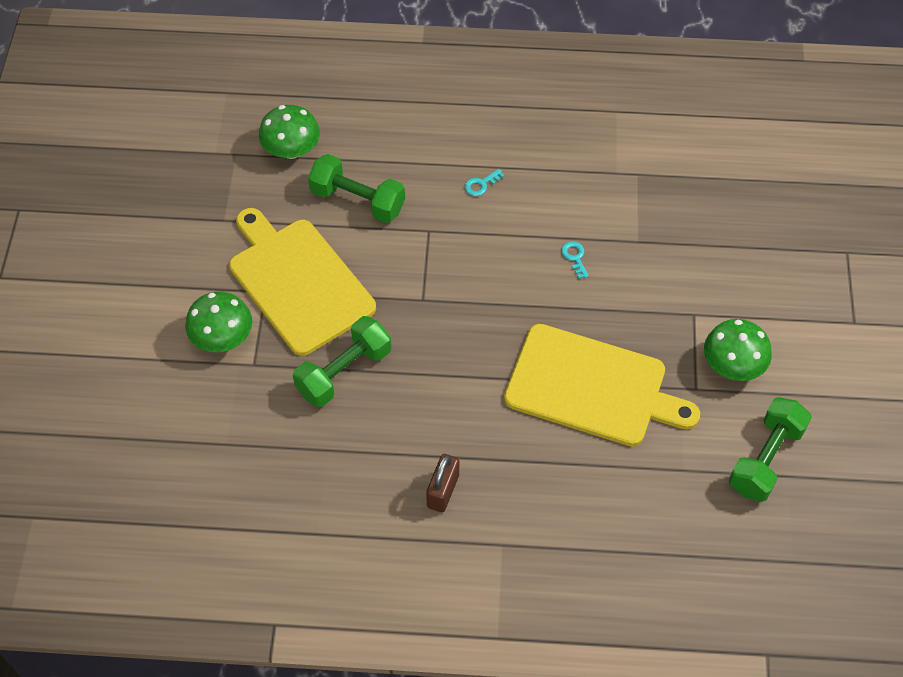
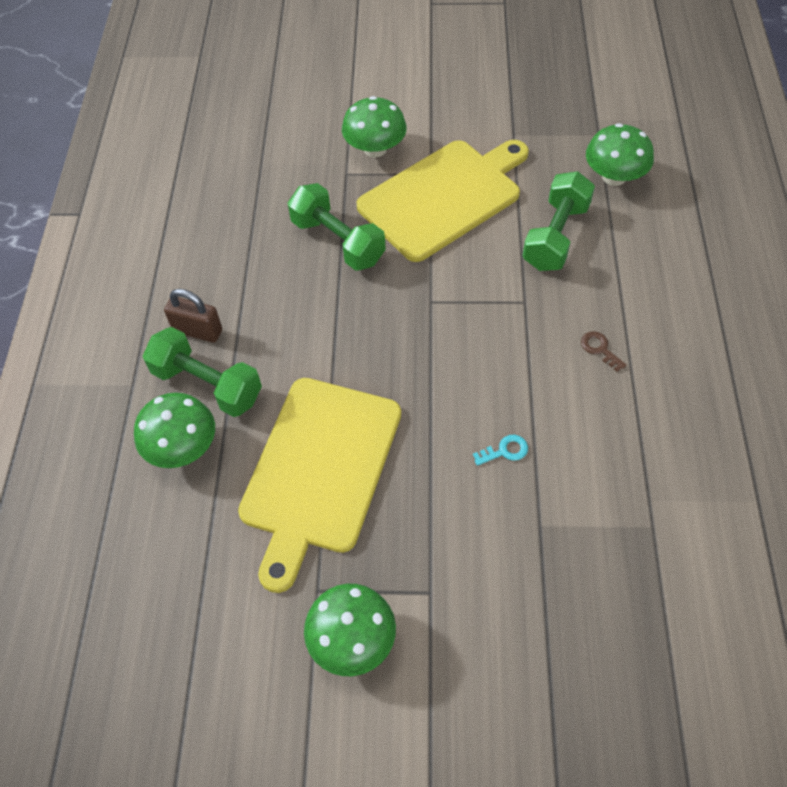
camera: 90 degrees right, 0 degrees up
(481, 184) = (599, 349): turquoise key -> brown key
(569, 495) = (182, 447): none -> green mushroom
(765, 459) = (212, 674): green dumbbell -> green dumbbell (207, 385)

